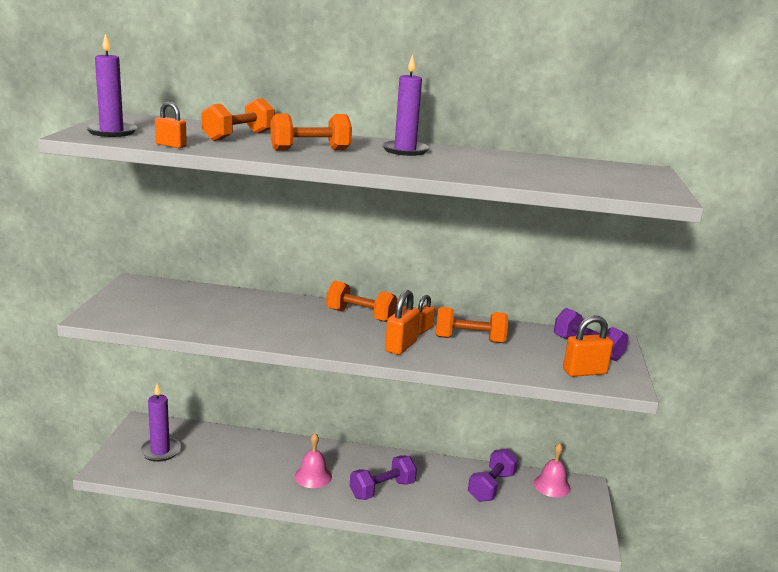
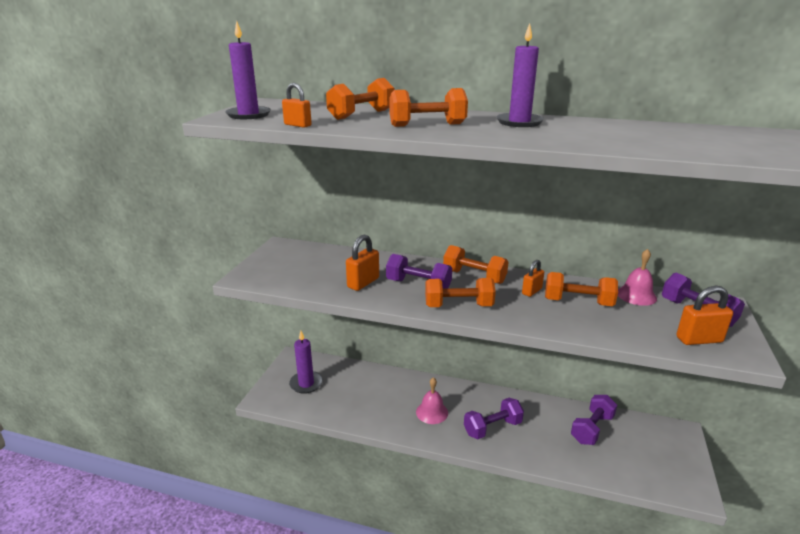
camera: 10 degrees right, 5 degrees up
(299, 324) = (418, 285): none -> purple dumbbell
(343, 344) = (458, 306): none -> orange dumbbell
(401, 346) = (512, 309): orange padlock -> orange padlock (363, 283)
(552, 485) = (649, 430): pink bell -> pink bell (636, 295)

